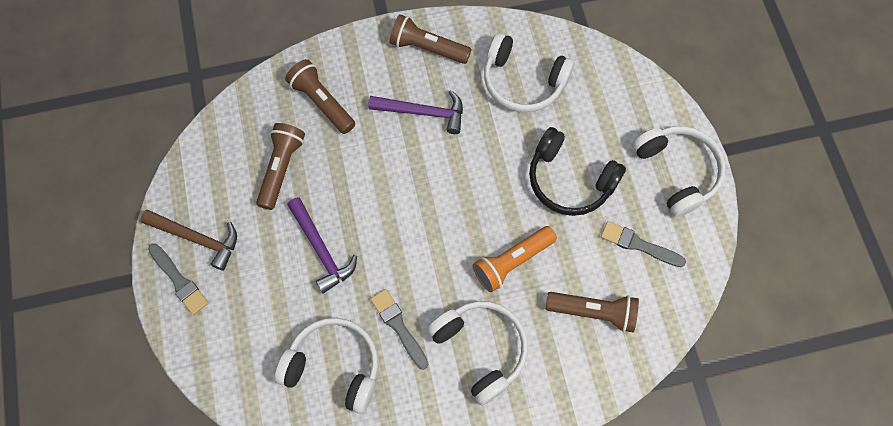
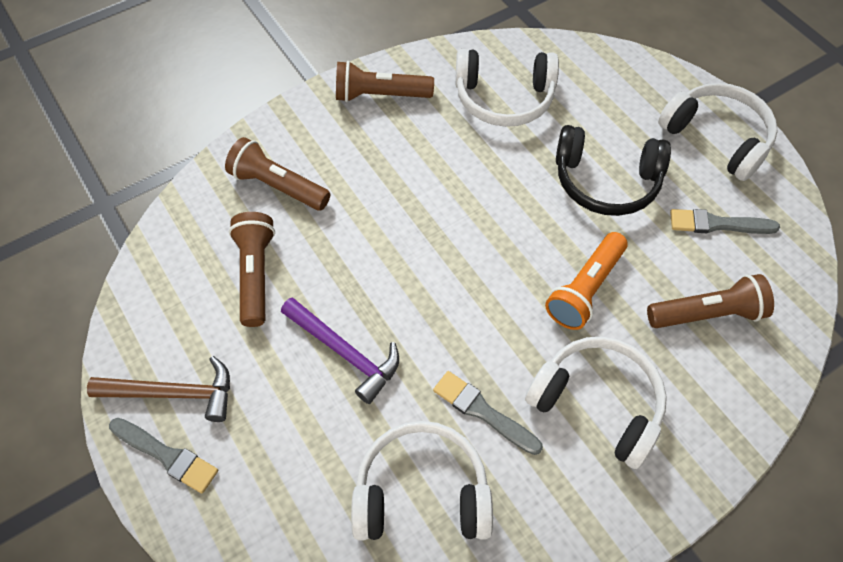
camera: 20 degrees left, 10 degrees down
(423, 113) = (405, 162): purple hammer -> none

